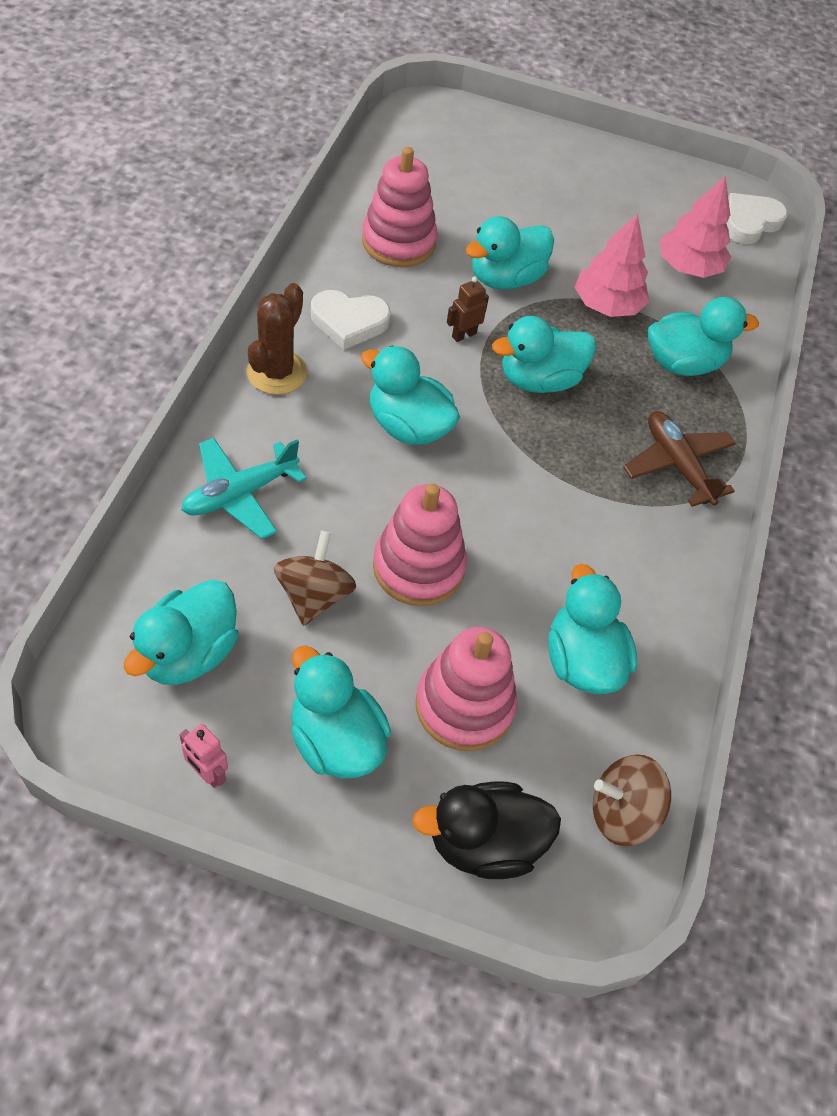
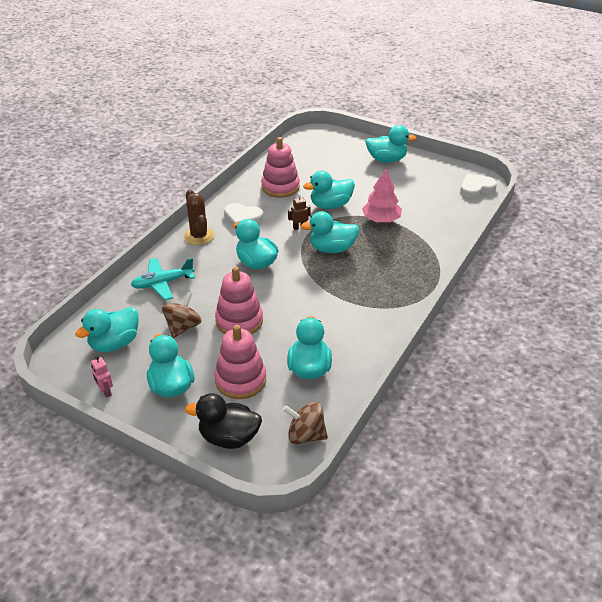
camera: 20 degrees right, 15 degrees down
(277, 372) = (199, 236): brown cactus -> brown cactus turned 60 degrees counterclockwise
(677, 465) = (393, 291): brown plane -> none
(683, 363) = (414, 247): turquoise duck -> turquoise duck (386, 159)
(688, 267) = (433, 206): pink tree -> none

